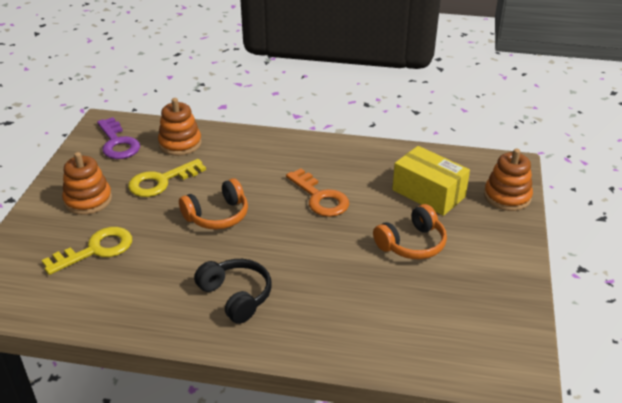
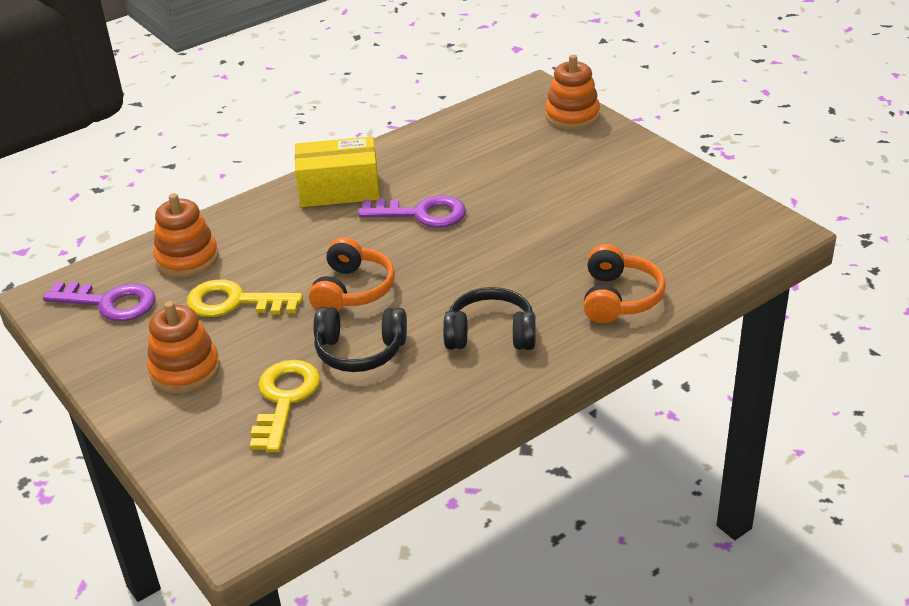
camera: 45 degrees left, 0 degrees up
(161, 181) = (235, 302): yellow key -> yellow key turned 90 degrees clockwise
(165, 252) = (360, 351): none -> black headphones
(320, 198) = (421, 214): orange key -> purple key
(412, 244) = (560, 197): orange headphones -> orange headphones (619, 298)
(428, 193) = (507, 152): yellow box -> yellow box (339, 190)

